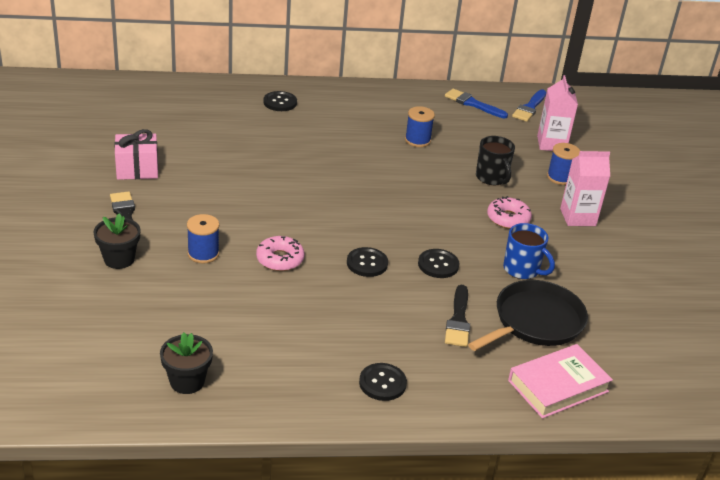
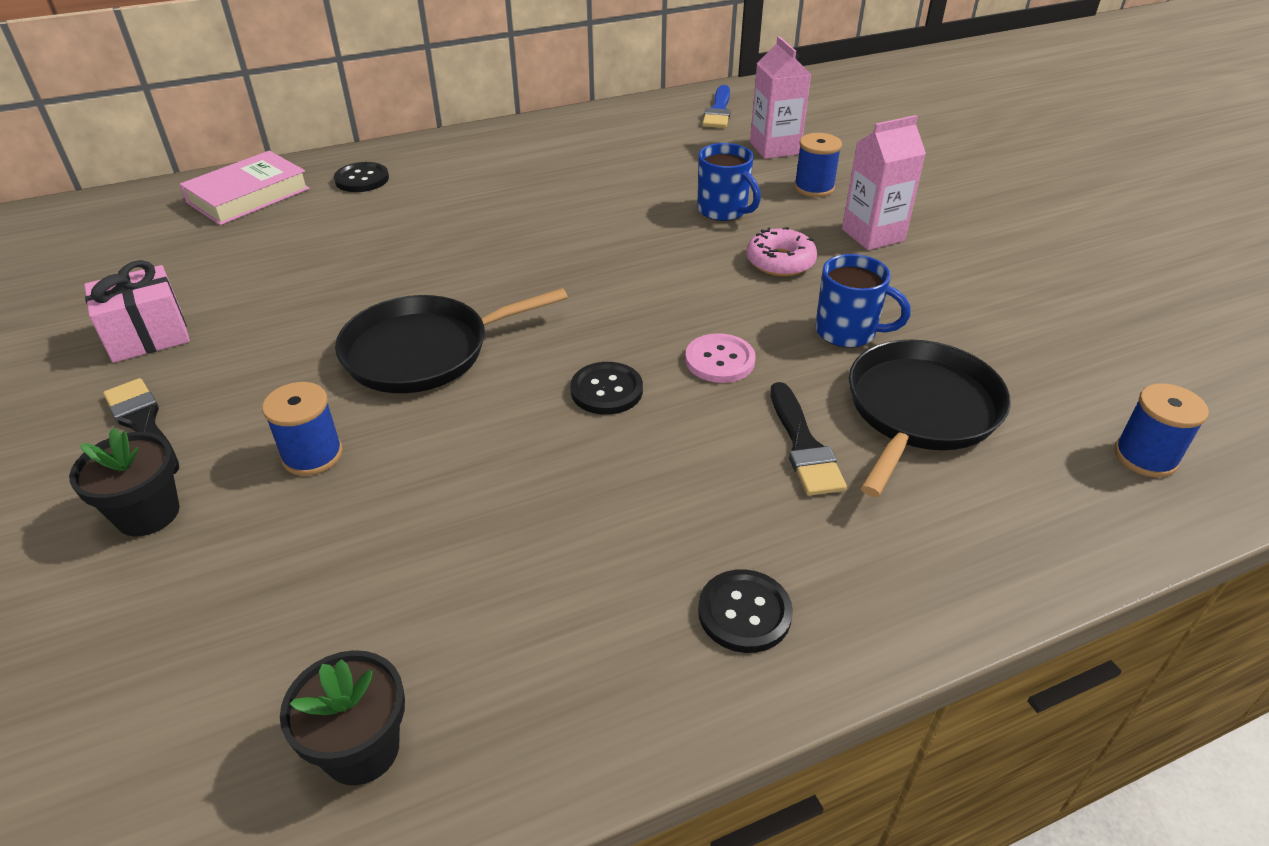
camera: 15 degrees left, 5 degrees up
(278, 216) = (424, 351): none -> black pan
(280, 259) = (456, 425): pink donut -> none
(417, 140) = (590, 185): blue spool -> blue spool (1145, 457)
(438, 265) = (719, 360): black button -> pink button
(472, 104) = (641, 122): blue brush -> none
(492, 178) = (723, 211): black mug -> blue mug
(558, 386) = (1028, 514): pink book -> pink book (248, 195)

